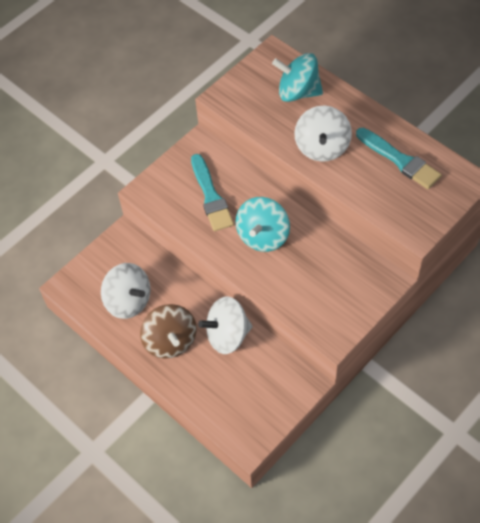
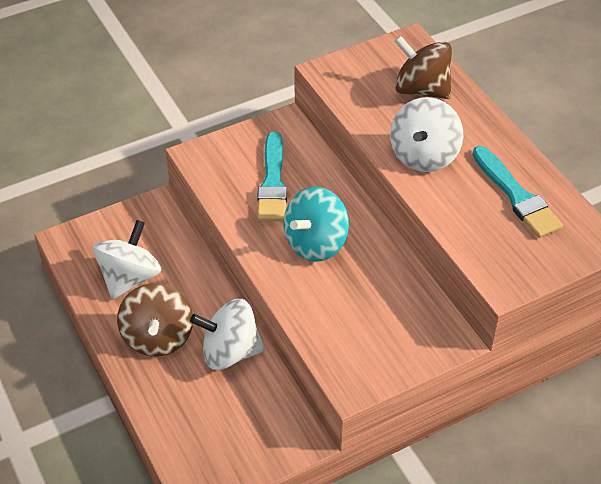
camera: 15 degrees right, 10 degrees down
(128, 301) = (130, 278): white spinning top -> white spinning top turned 120 degrees counterclockwise
(298, 92) = (421, 89): turquoise spinning top -> brown spinning top

